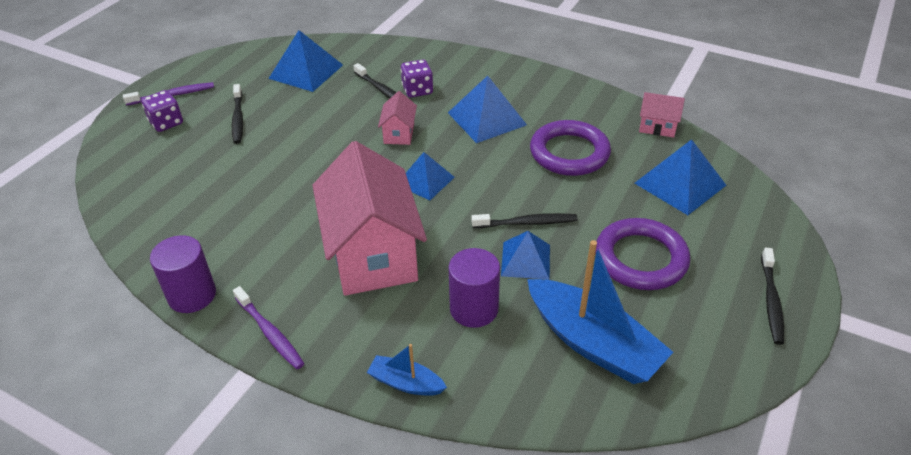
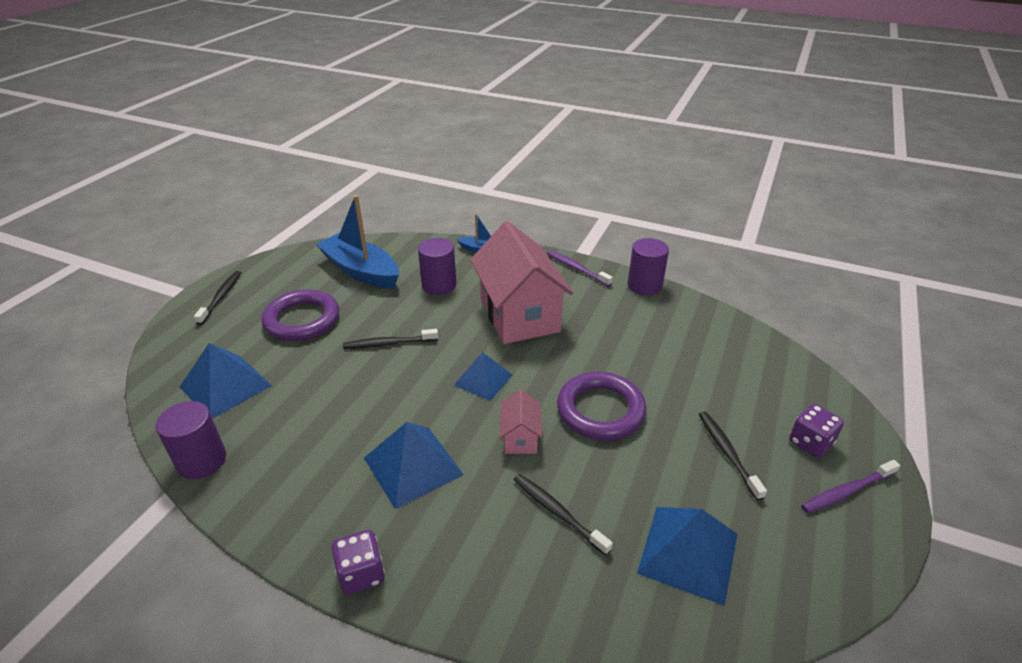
camera: 175 degrees right, 5 degrees down
(417, 90) = (508, 516): purple dice -> purple dice (361, 574)
(525, 260) = (395, 316): blue pyramid -> none
(569, 153) = (325, 418): purple ring -> purple ring (600, 410)
(657, 127) = (201, 460): pink house -> purple cylinder

